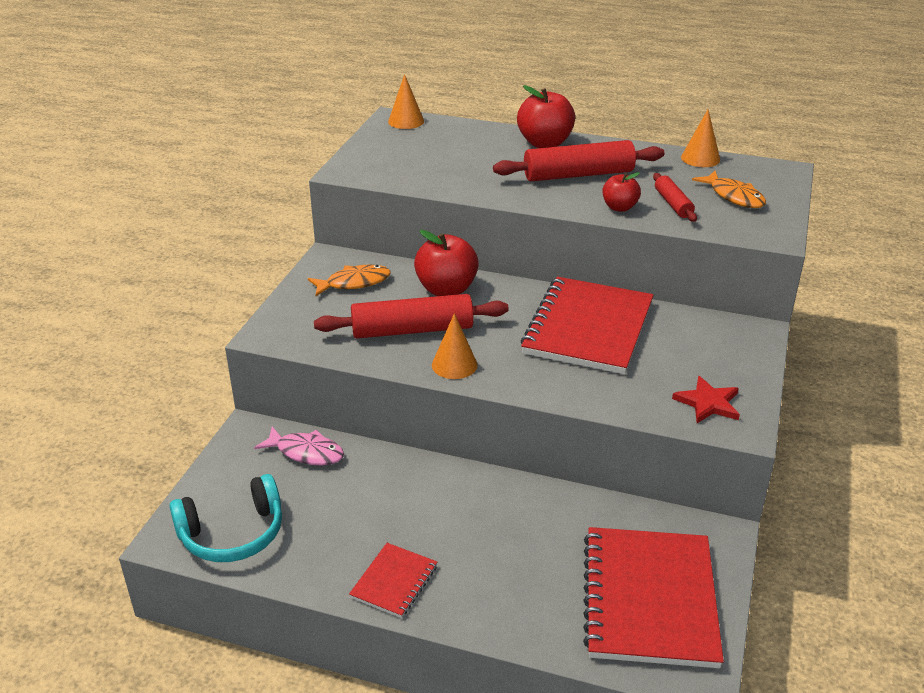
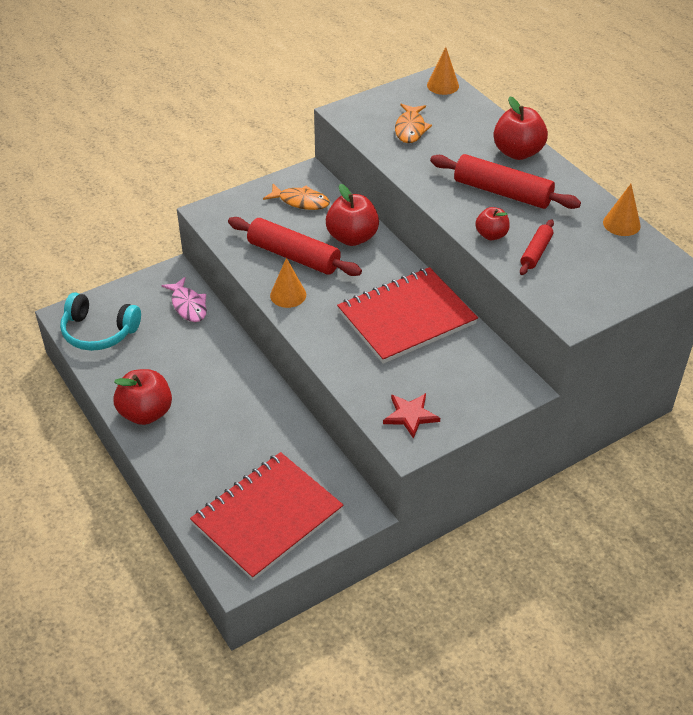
camera: 40 degrees right, 10 degrees up
(394, 582) = (146, 413): red notebook -> red apple
(734, 196) = (594, 270): orange fish -> orange fish (410, 129)

